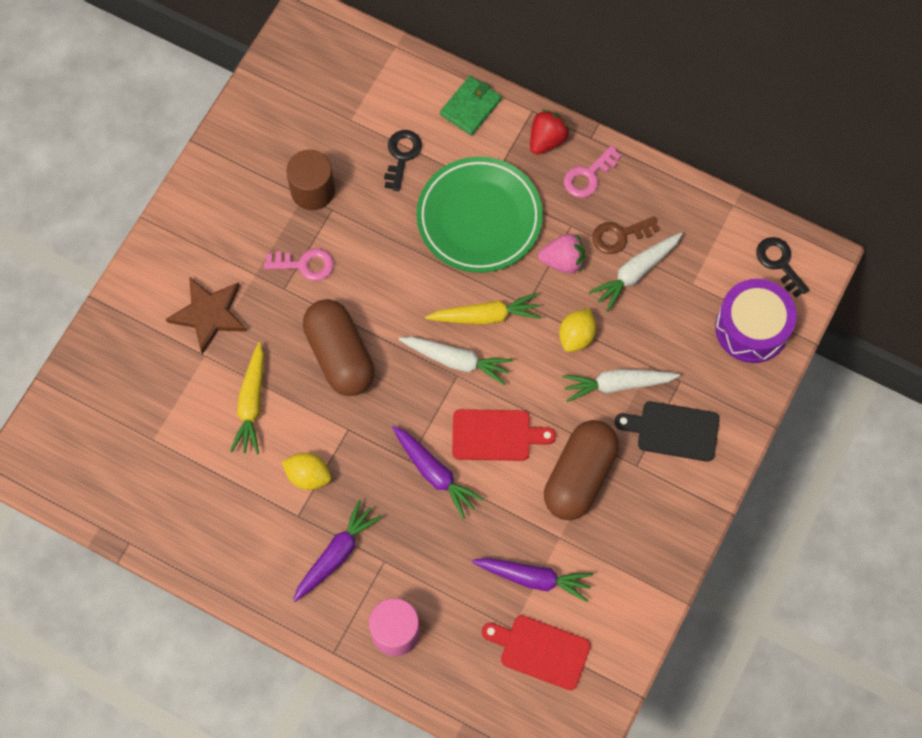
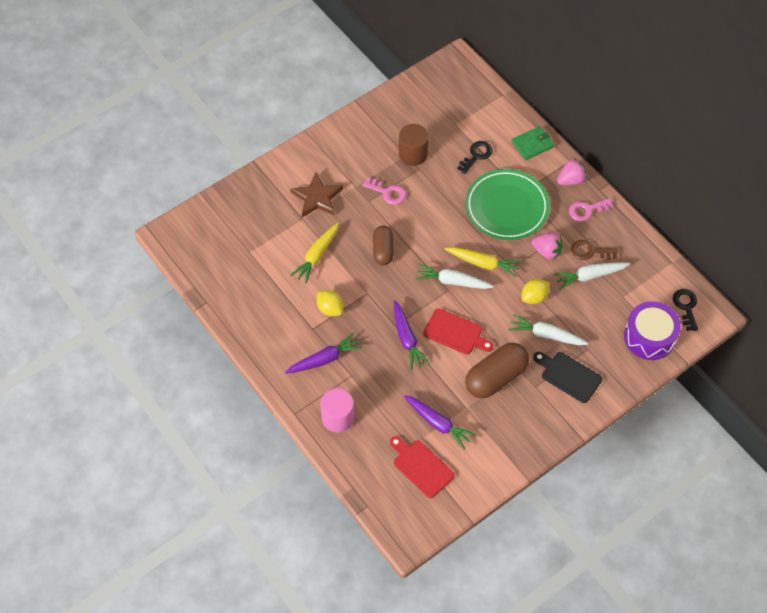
camera: 25 degrees right, 10 degrees down
(340, 355) = (383, 250): brown capsule -> brown capsule, size x0.63
(456, 361) = (452, 281): white carrot -> white carrot turned 150 degrees clockwise
(547, 140) = (571, 180): red strawberry -> pink strawberry

